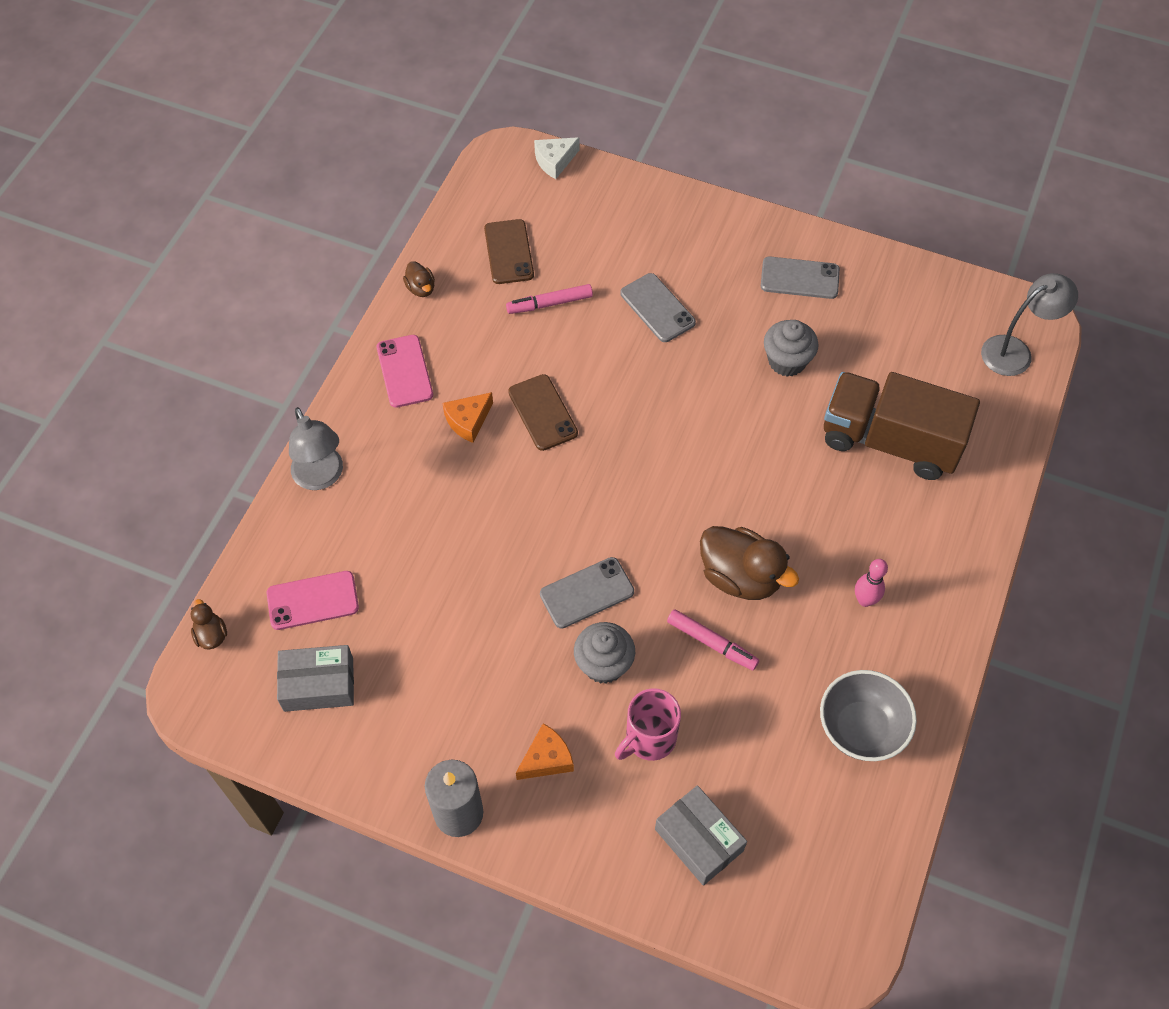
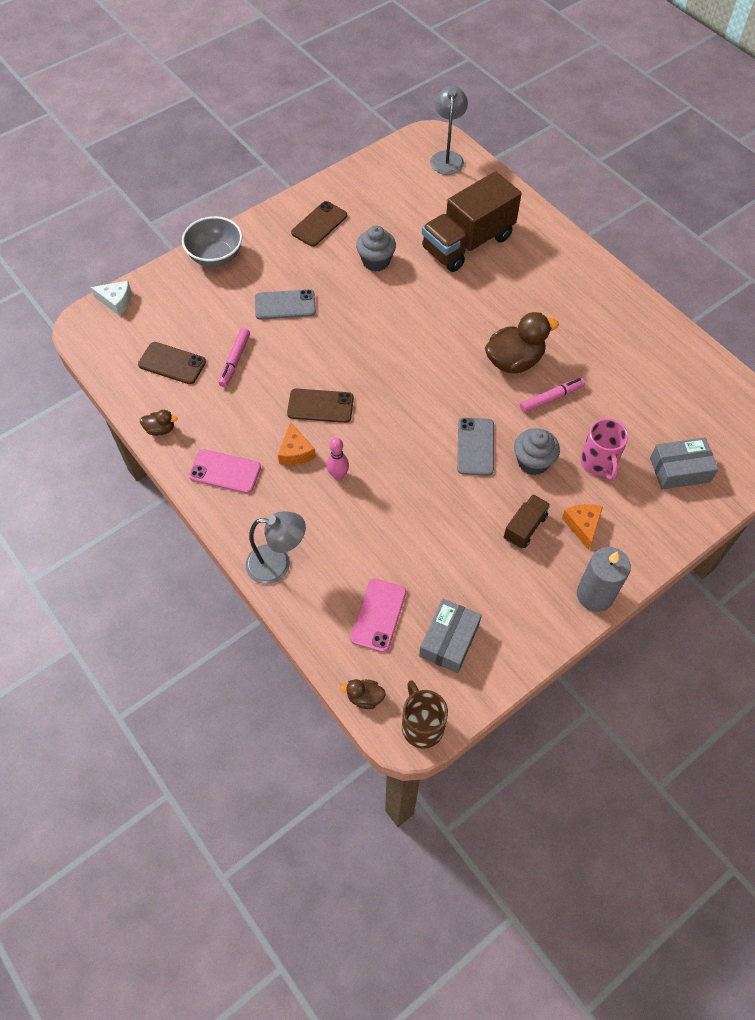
camera: 60 degrees left, 0 degrees up
(206, 705) = (422, 725): none -> brown mug
(507, 696) = (525, 527): none -> brown truck
(555, 161) = (116, 301): white cheese -> white cheese turned 75 degrees counterclockwise
(799, 278) = (319, 224): grey phone -> brown phone
(861, 728) = (649, 354): grey bowl -> grey bowl (216, 257)
(865, 600) = (567, 310): pink bowling pin -> pink bowling pin (338, 475)

